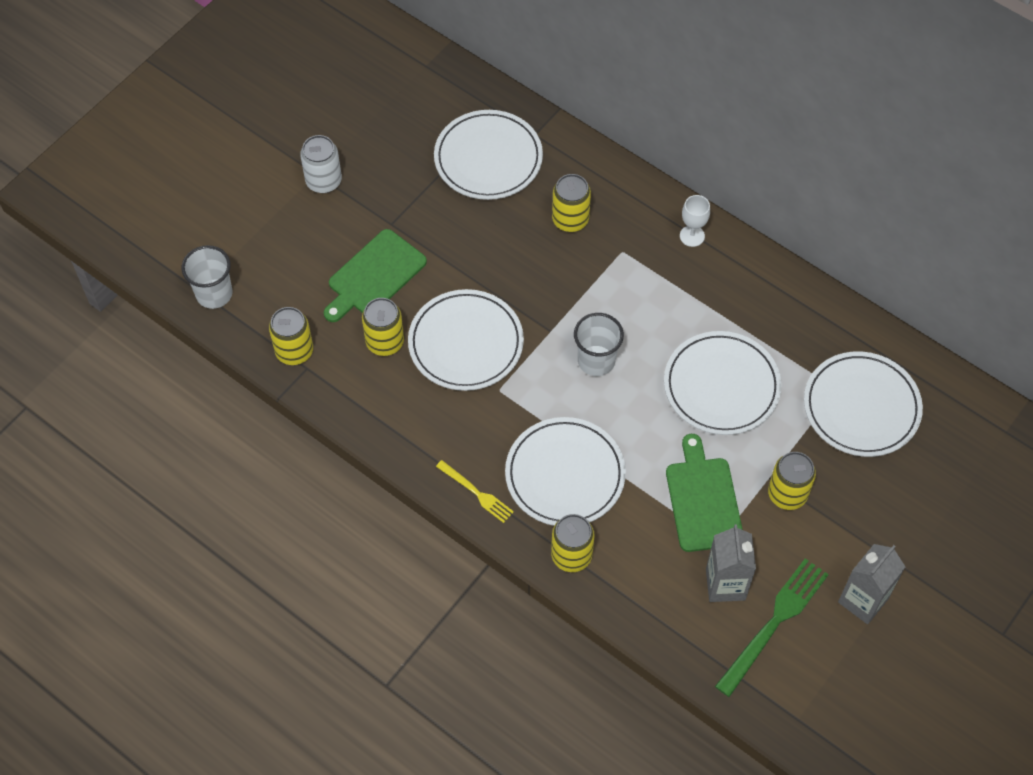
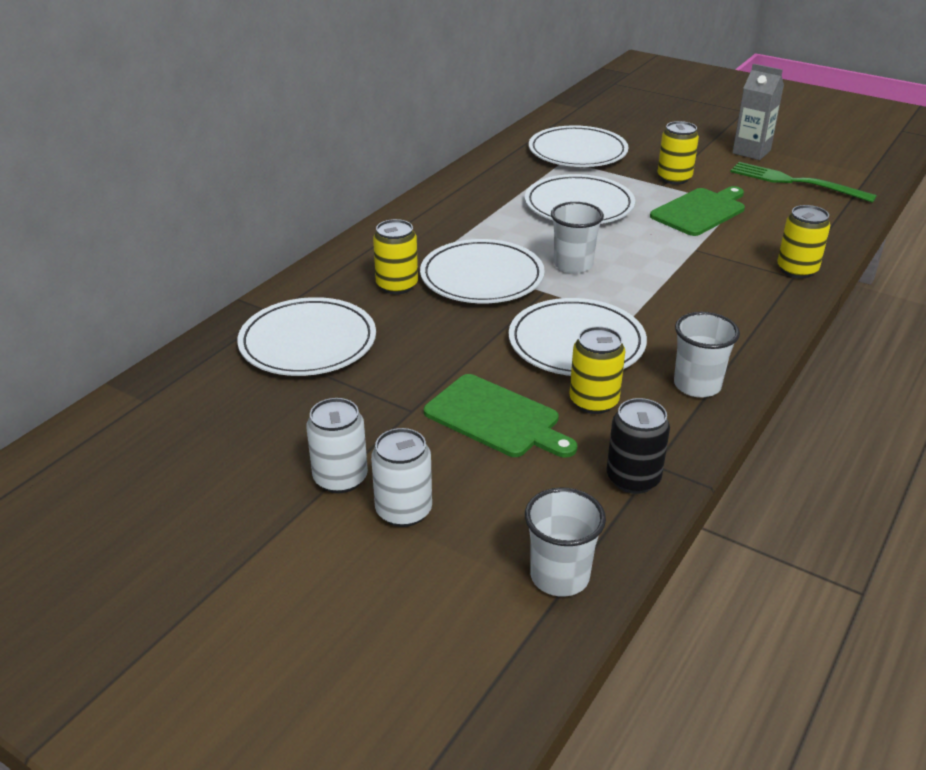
camera: 95 degrees left, 25 degrees down
(286, 215) = (403, 511): none -> white can
(294, 351) = (633, 479): yellow can -> black can
(396, 418) = (697, 385): none -> white cup
(476, 493) = (761, 325): yellow fork -> none
(565, 474) = (711, 276): white plate -> white plate (482, 277)
(692, 236) = (412, 221): white goblet -> none
(703, 500) = (700, 211): green cutting board -> green cutting board turned 150 degrees clockwise
(725, 584) = (775, 201): grey carton -> none

